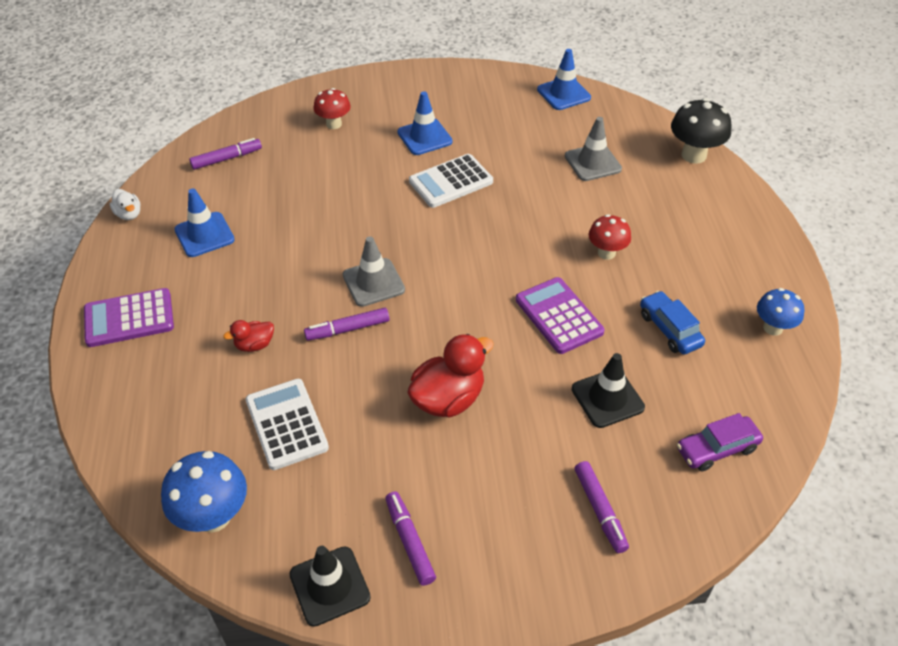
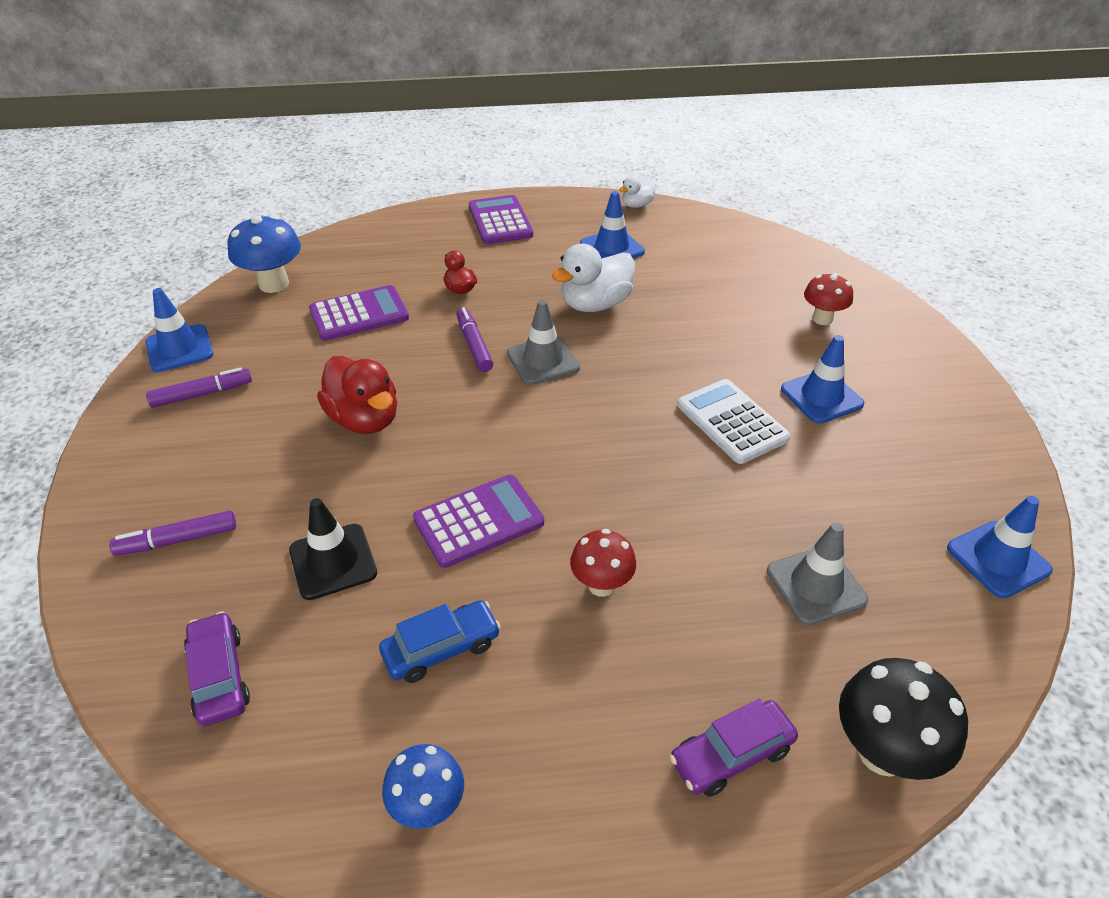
camera: 90 degrees right, 5 degrees down
(227, 159) = (734, 250): purple marker -> none
(286, 424) = (359, 314): white calculator -> purple calculator
(295, 248) = (595, 304): none -> white duck
(329, 586) = (179, 348): black traffic cone -> blue traffic cone
(709, 207) = (731, 755): none -> purple car

